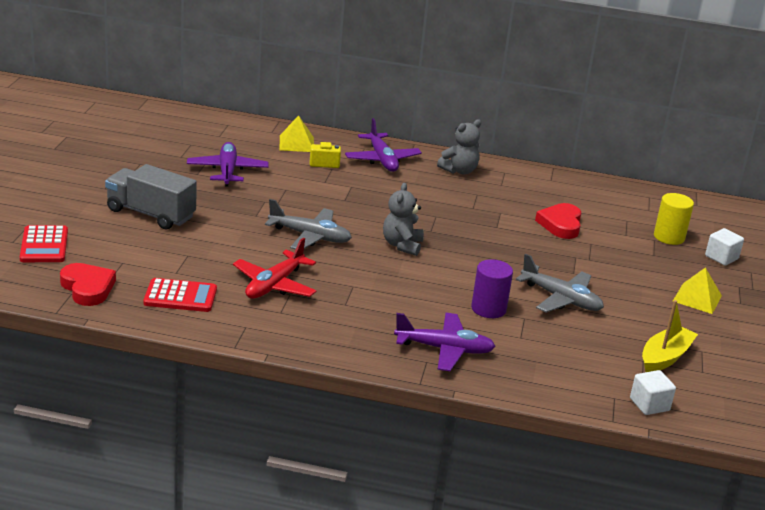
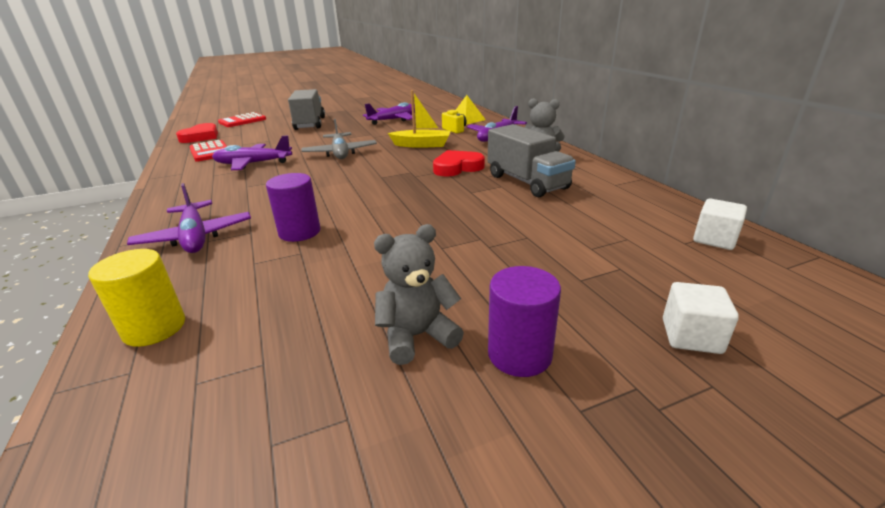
camera: 60 degrees right, 0 degrees up
(274, 285) = (253, 164): red plane -> purple plane
(402, 245) = (372, 175): grey teddy bear -> grey teddy bear (417, 336)
(506, 201) = (527, 182): none -> grey truck
(560, 224) = (535, 212): red heart -> red heart (457, 167)
(561, 299) = (369, 258): grey plane -> none
(649, 404) = (116, 415): white cube -> white cube (714, 239)
(665, 357) = (288, 382): yellow boat -> yellow boat (422, 145)
(669, 237) = (650, 275): yellow cylinder -> yellow cylinder (154, 328)
(697, 298) = (519, 354): yellow pyramid -> purple cylinder

